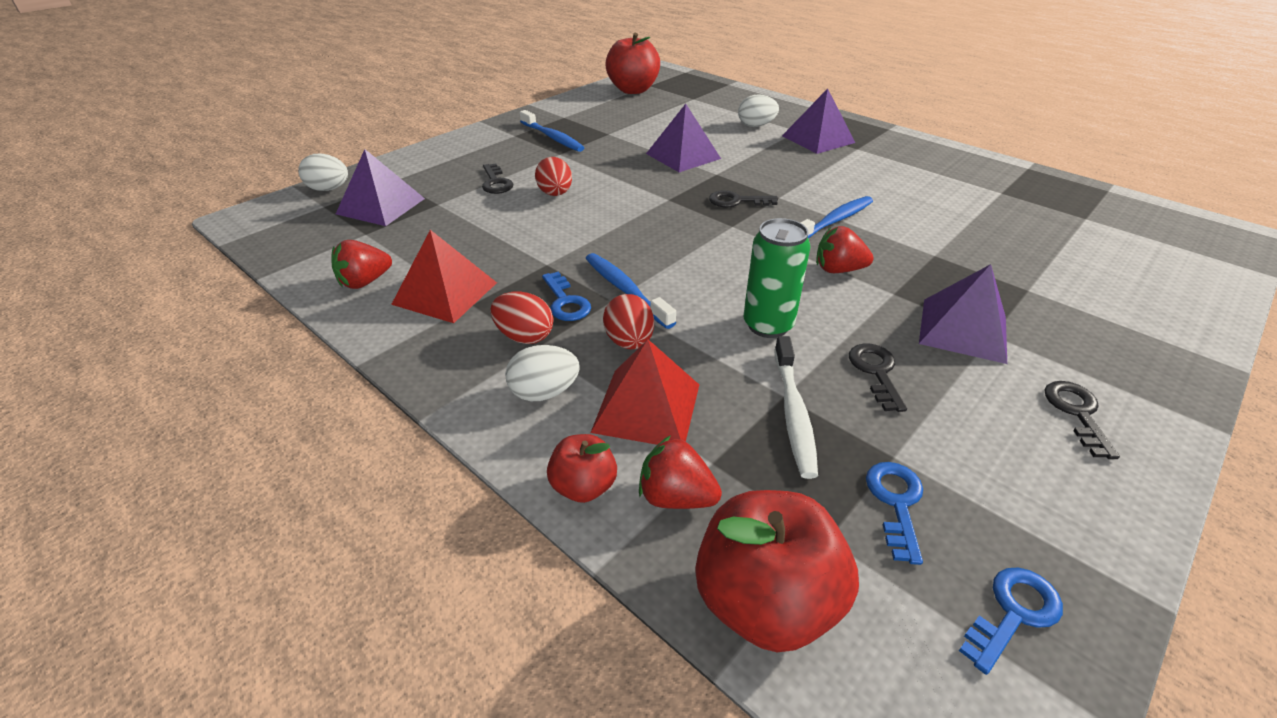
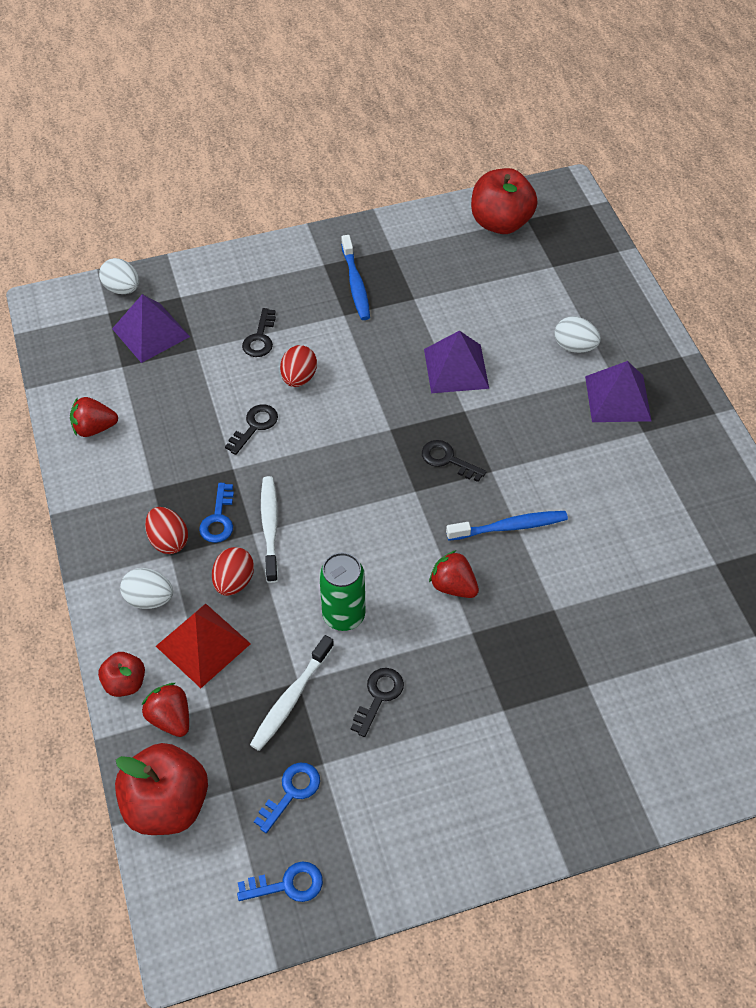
camera: 30 degrees right, 15 degrees up
(445, 293) = (141, 468): red pyramid -> none
(626, 290) = (270, 527): blue toothbrush -> white toothbrush
(963, 330) = (485, 694): purple pyramid -> none
(1077, 413) = (481, 802): black key -> black key (254, 426)

